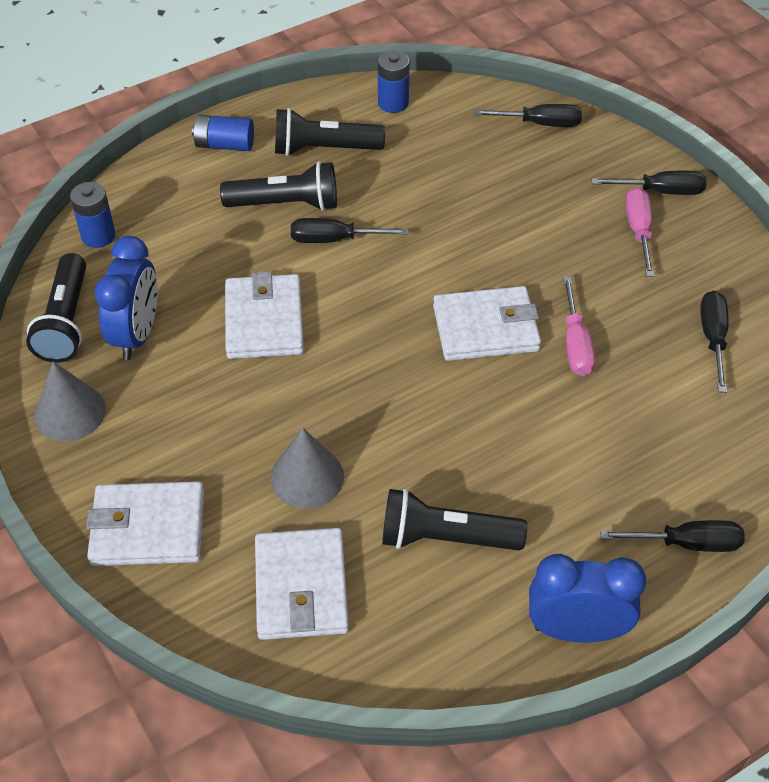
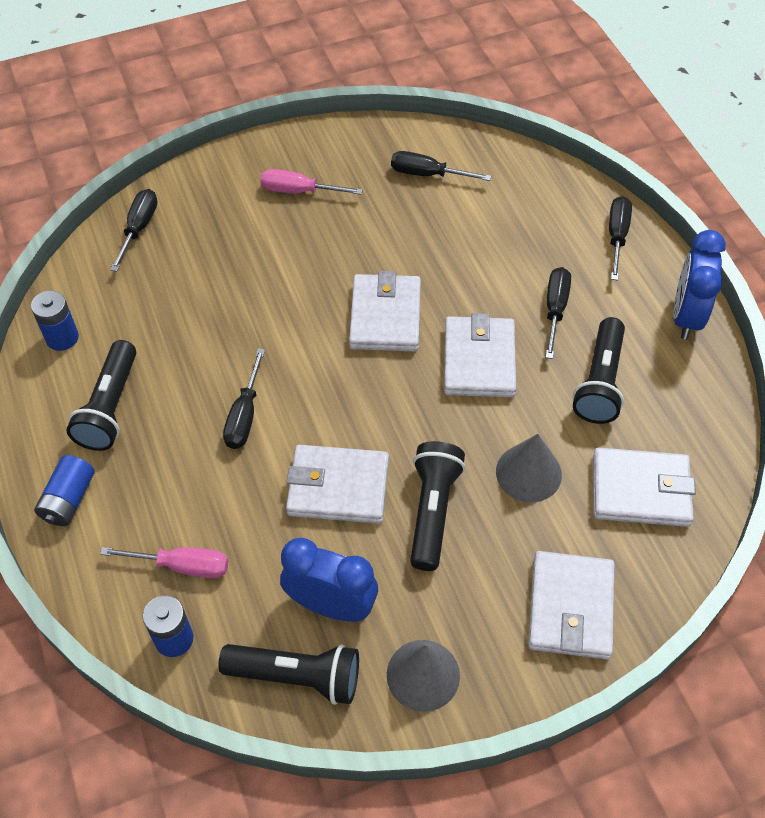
camera: 80 degrees left, 5 degrees up
(286, 204) = (181, 451): black flashlight -> black flashlight (432, 510)
(448, 417) = (479, 360): none -> white wallet
(575, 344) = (416, 259): pink screwdriver -> pink screwdriver (183, 566)
(661, 191) = (256, 165): black screwdriver -> black screwdriver (555, 309)

